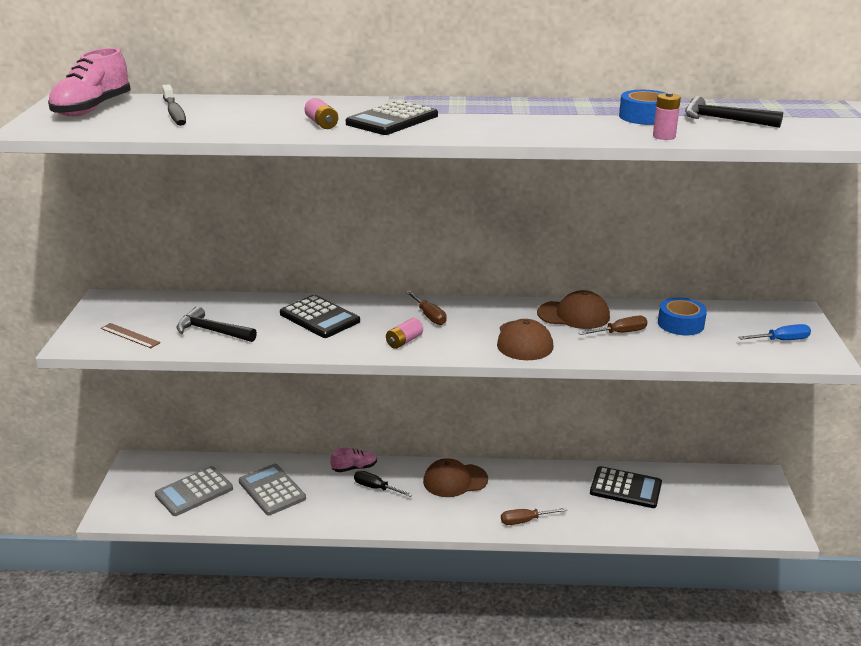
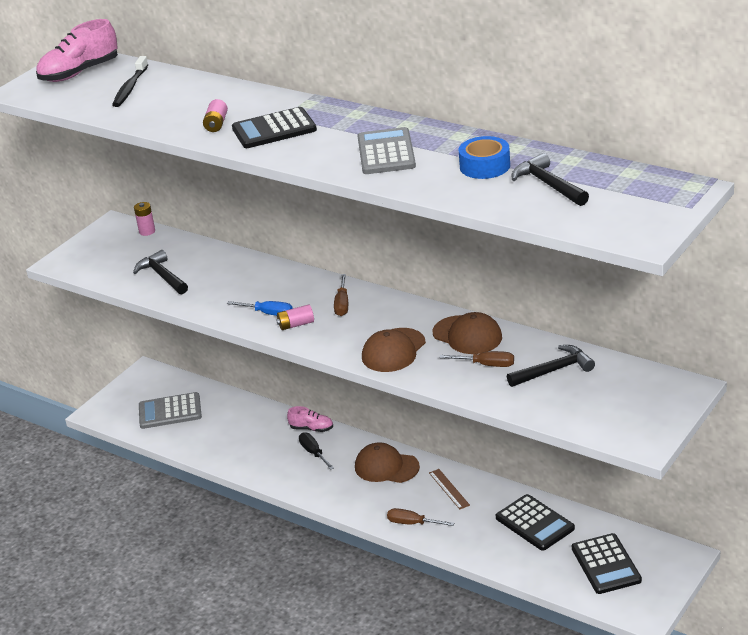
camera: 35 degrees right, 5 degrees up
(130, 335) = (102, 265): brown ruler -> brown ruler (449, 489)
(272, 490) = (229, 428): grey calculator -> grey calculator (386, 152)
(319, 317) = (254, 283): black calculator -> black calculator (606, 564)
(664, 136) = (460, 196): pink battery -> pink battery (147, 231)
(680, 324) = (554, 370): blue tape -> black hammer
(781, 340) = (627, 413): blue screwdriver -> blue screwdriver (268, 313)

